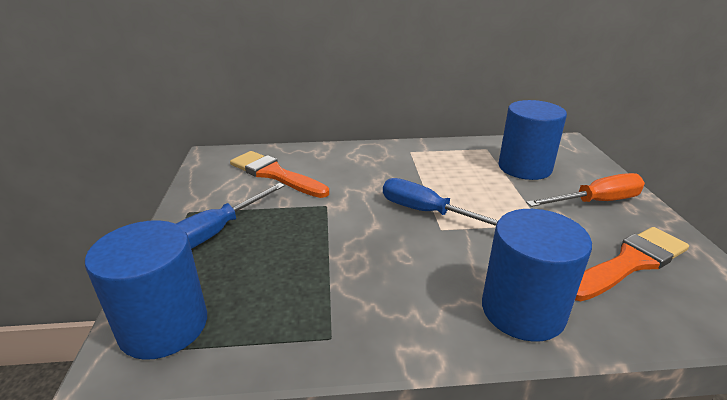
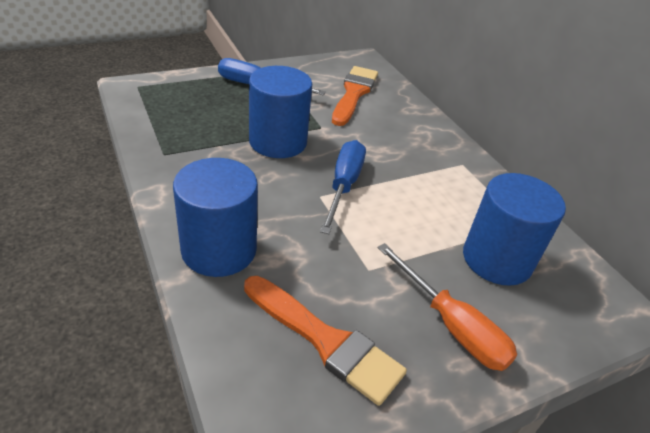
camera: 65 degrees right, 10 degrees up
(164, 326) = (159, 92): blue cylinder -> blue cylinder (278, 142)

